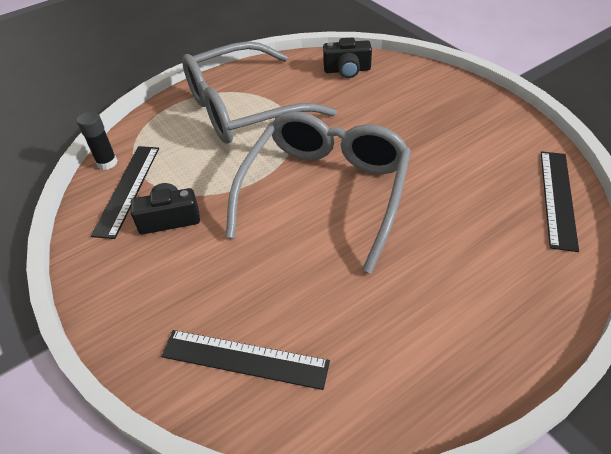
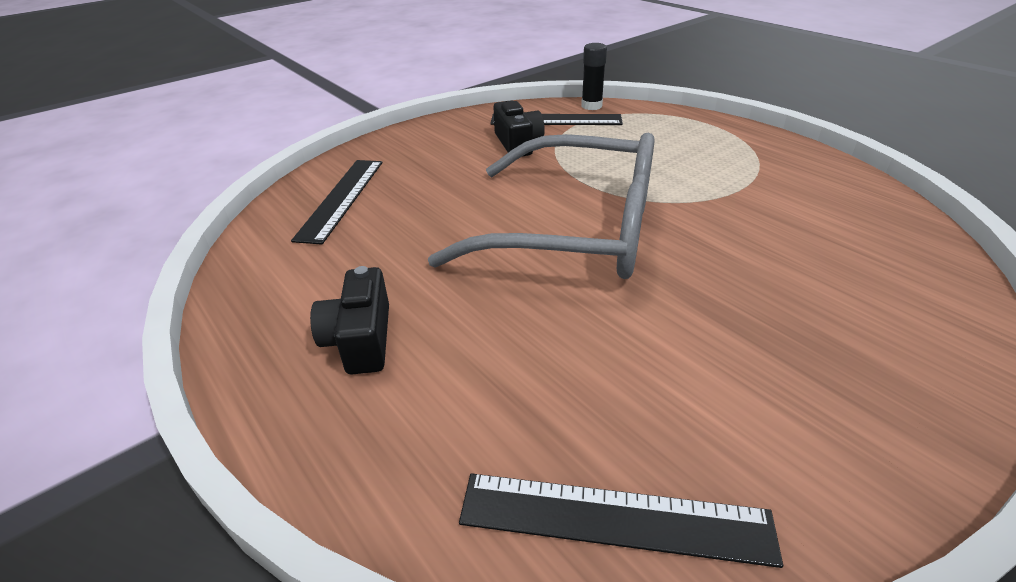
camera: 85 degrees right, 10 degrees down
(244, 108) = (723, 162): grey glasses -> none
(347, 70) = (887, 237): black camera -> black camera (360, 339)

